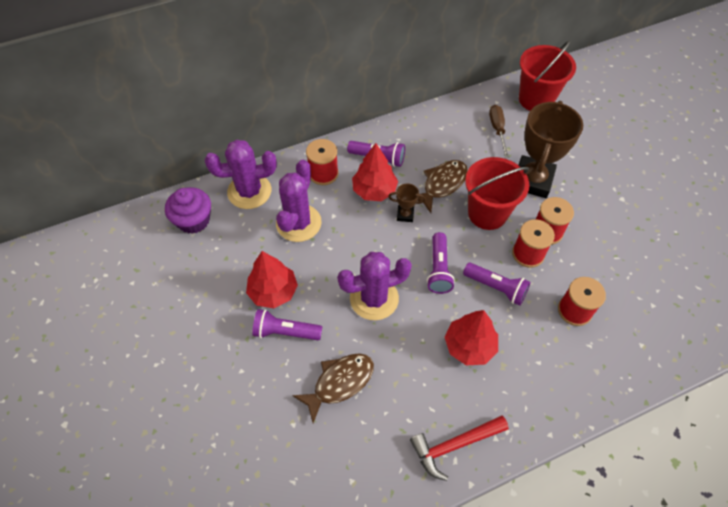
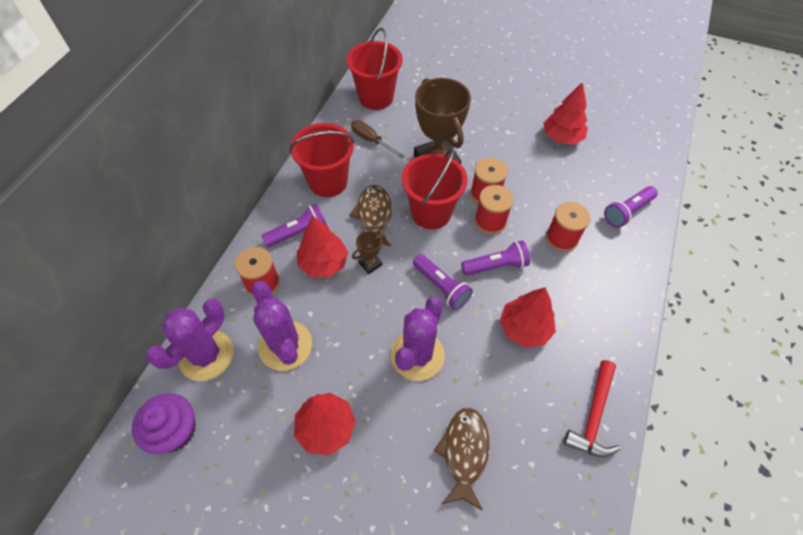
camera: 45 degrees left, 0 degrees up
(285, 332) = (374, 454): purple flashlight -> purple flashlight (627, 212)
(434, 138) = (328, 182): none -> red bucket
(669, 236) = (562, 137): none -> red tree

